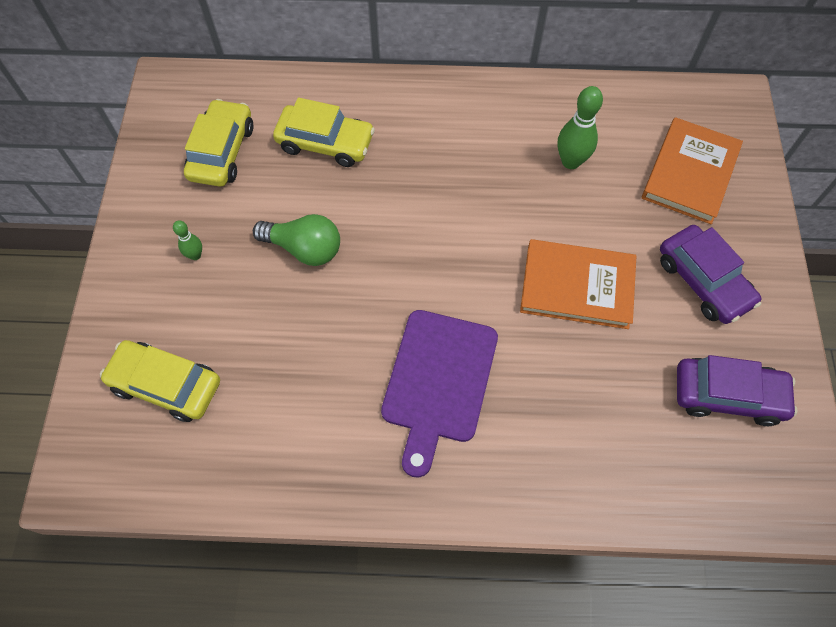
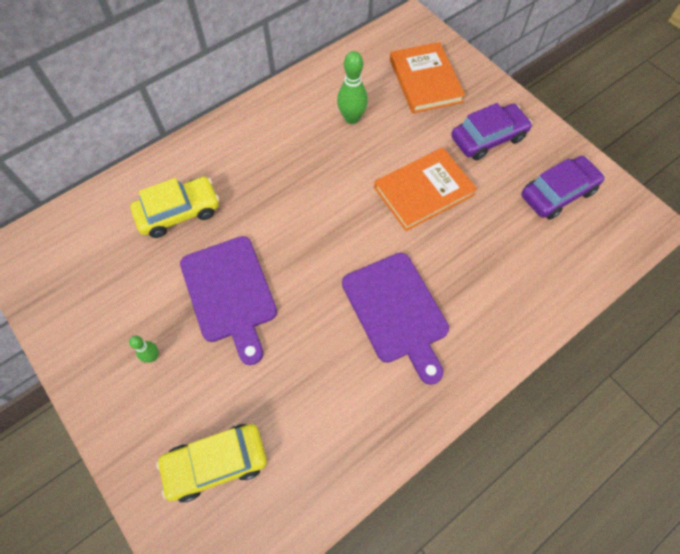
camera: 40 degrees left, 0 degrees up
(222, 152) = (105, 270): yellow car -> none
(304, 249) = (230, 293): green light bulb -> purple cutting board
(703, 281) = (488, 138): purple car -> purple car turned 45 degrees counterclockwise

